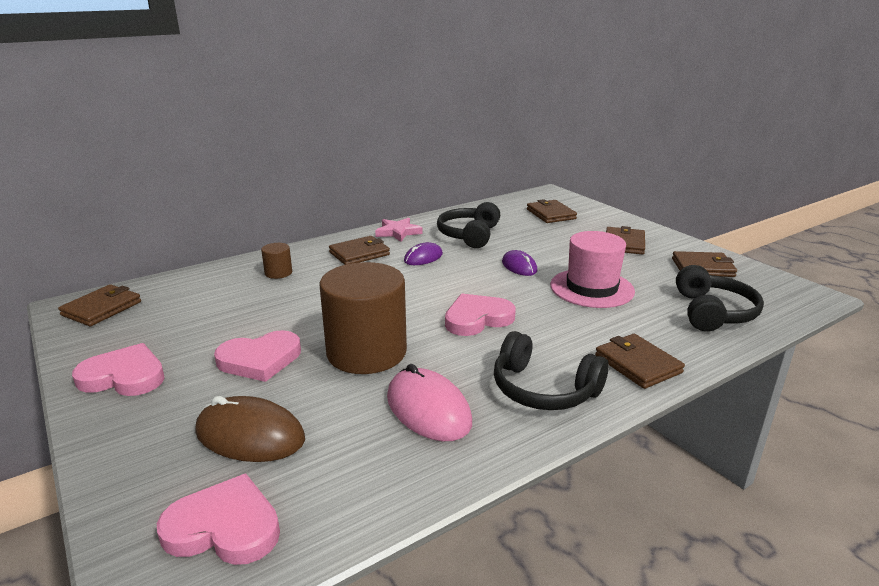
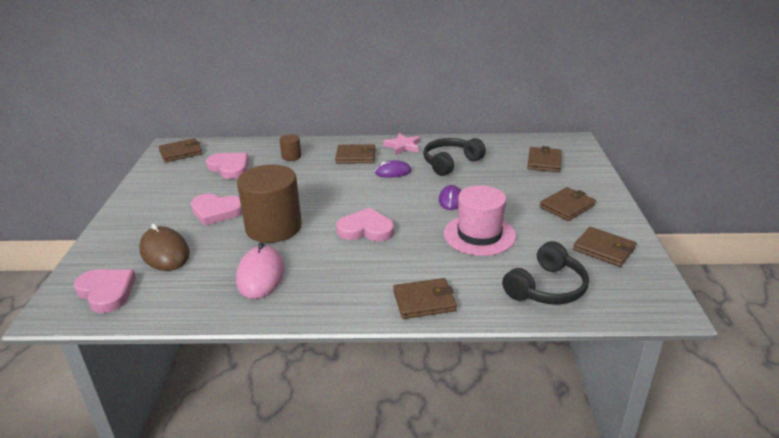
camera: 35 degrees right, 5 degrees up
(124, 376) = (149, 197): pink heart -> pink heart (230, 167)
(543, 389) = (339, 291): black headphones -> none
(637, 364) = (424, 301): brown wallet -> brown wallet turned 75 degrees clockwise

